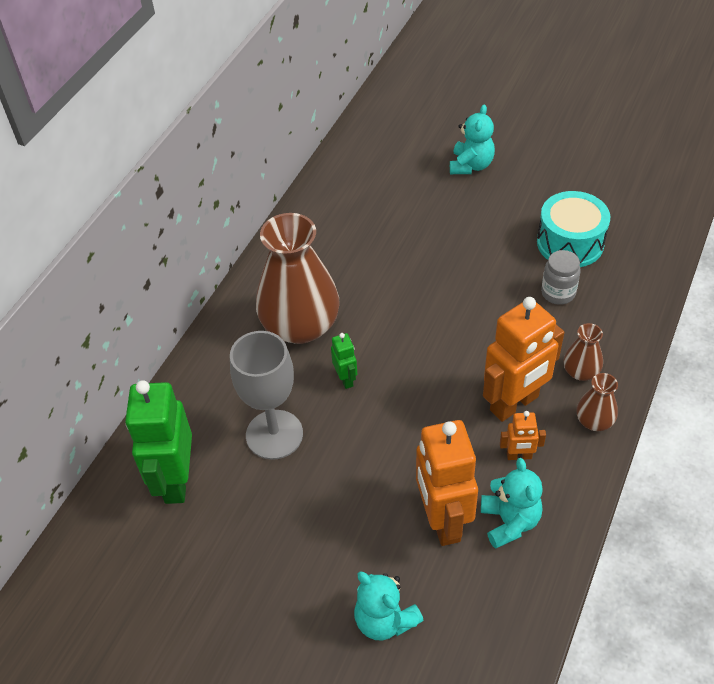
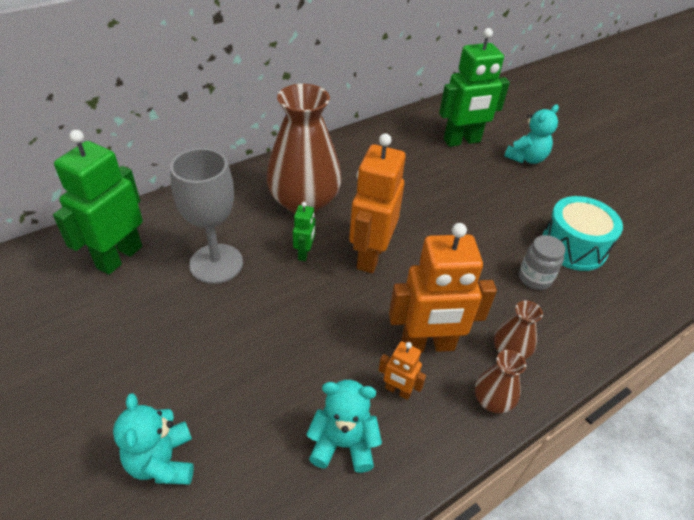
camera: 25 degrees right, 5 degrees down
(398, 175) = (462, 141): none -> green robot
(442, 520) = (285, 406): orange robot -> orange robot (370, 256)
(509, 522) = (343, 444): turquoise teddy bear -> turquoise teddy bear turned 105 degrees counterclockwise

